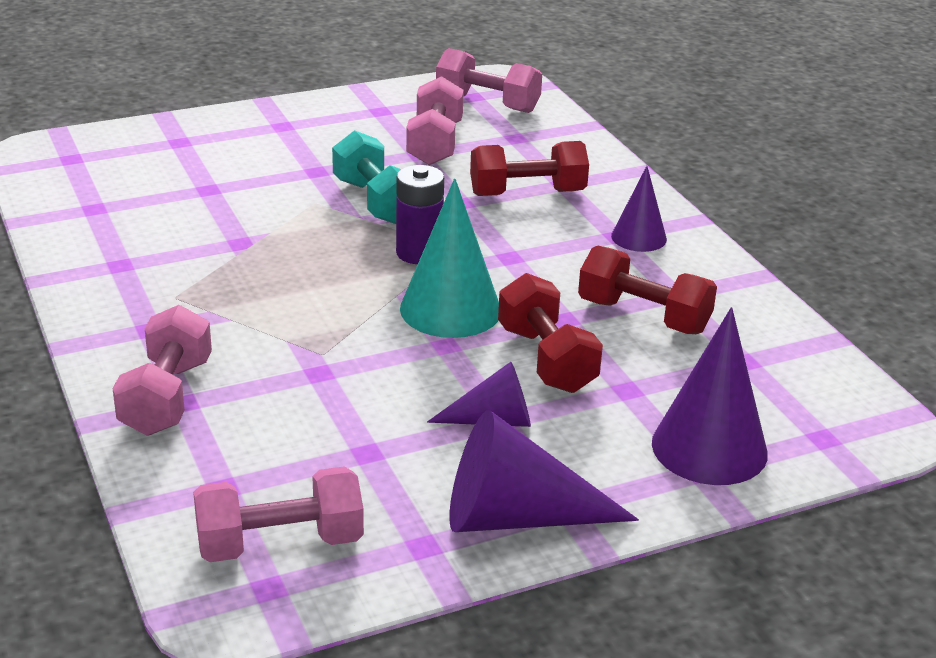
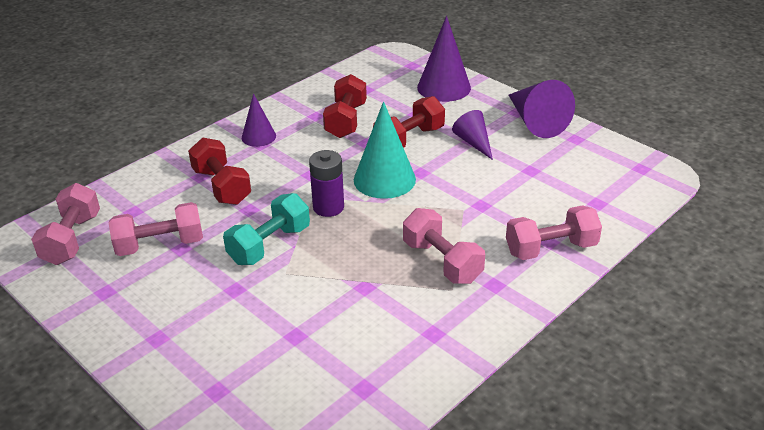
camera: 110 degrees left, 5 degrees up
(280, 543) = (614, 174): pink dumbbell -> pink dumbbell (442, 262)

